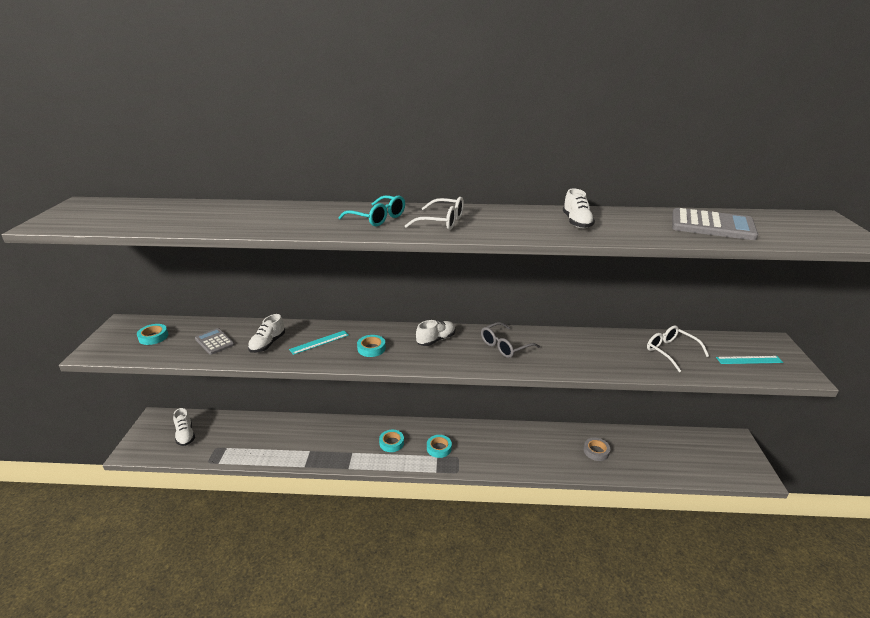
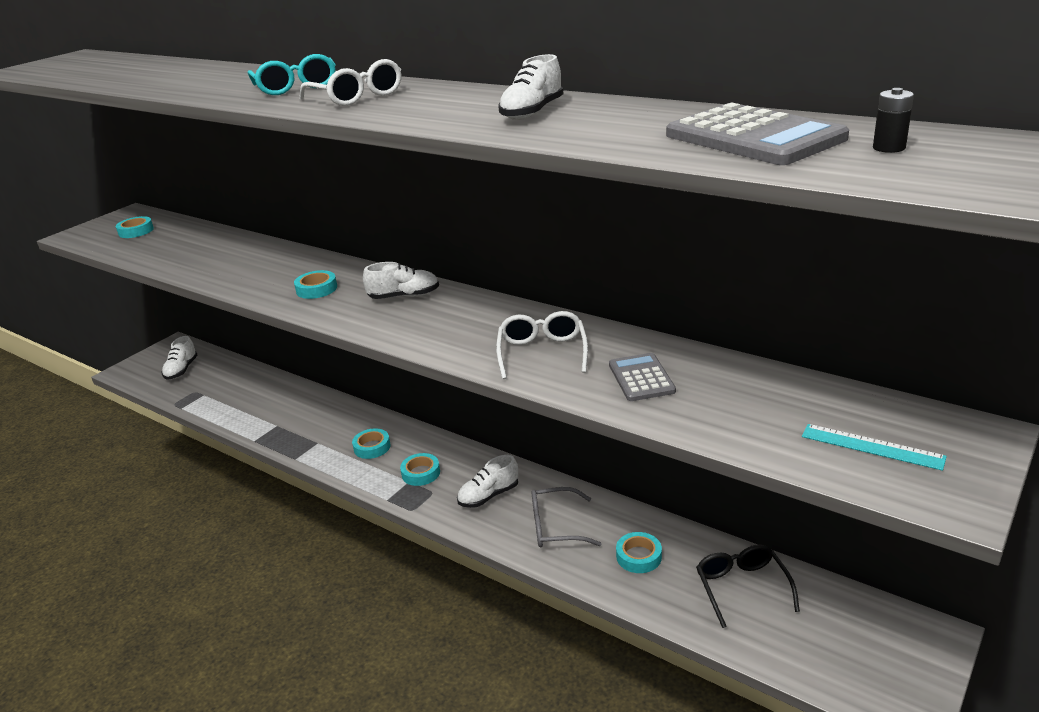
camera: 35 degrees right, 0 degrees up
(214, 342) = (179, 247): grey calculator -> grey calculator (641, 378)
(267, 344) = (222, 260): white shoe -> white shoe (489, 496)
(319, 342) = (273, 269): turquoise ruler -> none
(504, 346) = (480, 324): grey glasses -> grey glasses (555, 527)
(596, 451) = (638, 556): grey tape -> turquoise tape
(652, 448) = (742, 587): none -> black glasses
(670, 351) = (733, 394): white glasses -> white glasses (542, 352)
(774, 225) = (889, 148): none -> black battery

